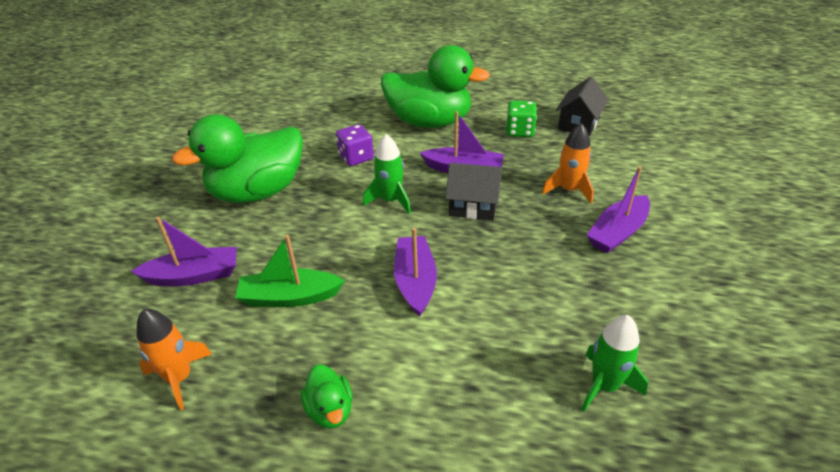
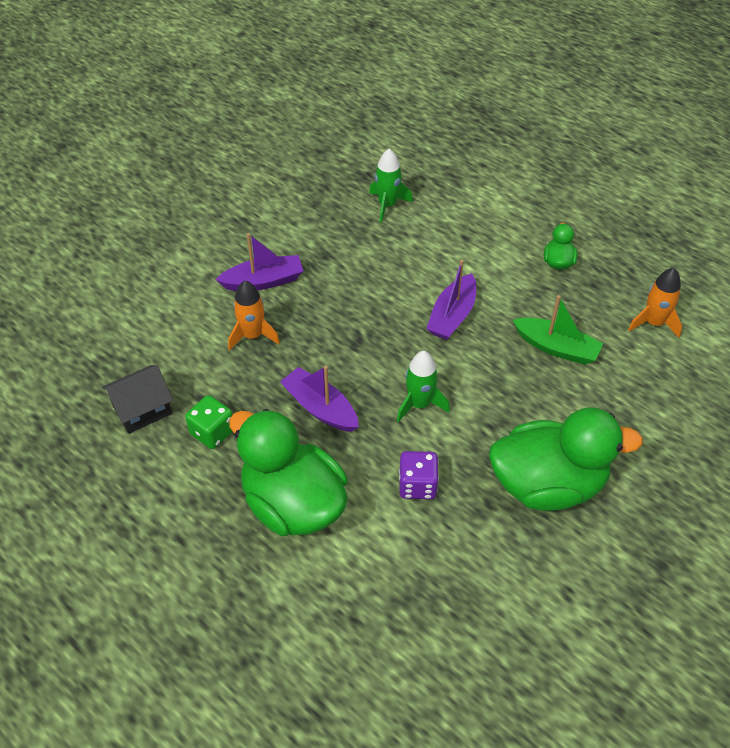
camera: 150 degrees left, 10 degrees up
(194, 275) = (633, 405): purple boat -> none
(473, 206) = (350, 360): black house -> none

